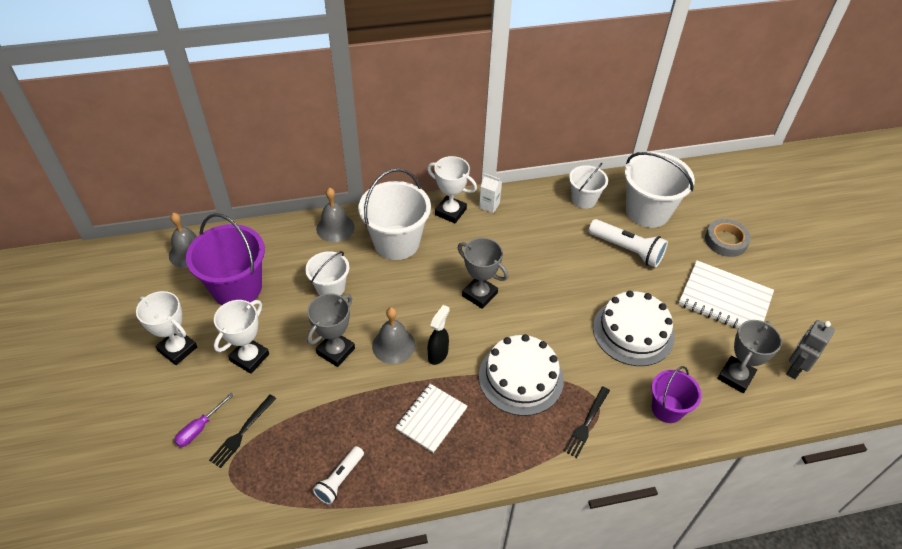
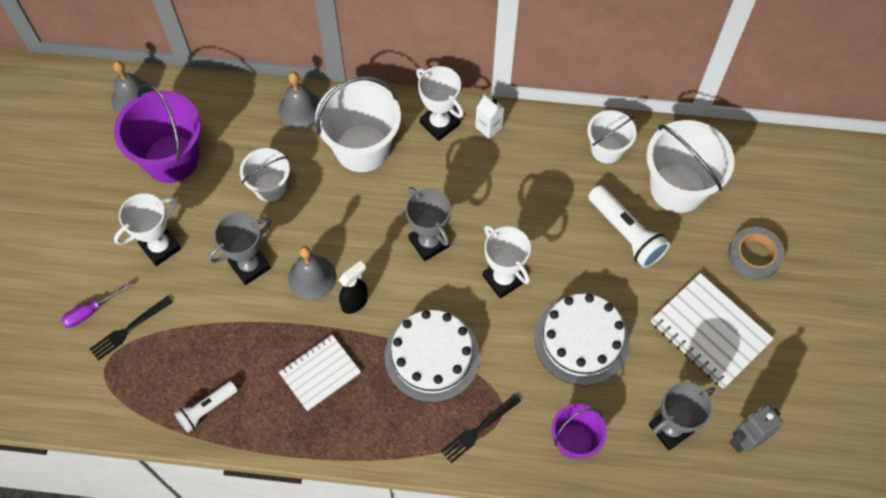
camera: 20 degrees right, 15 degrees up
(177, 349) = (92, 215): white trophy -> white trophy (503, 279)

